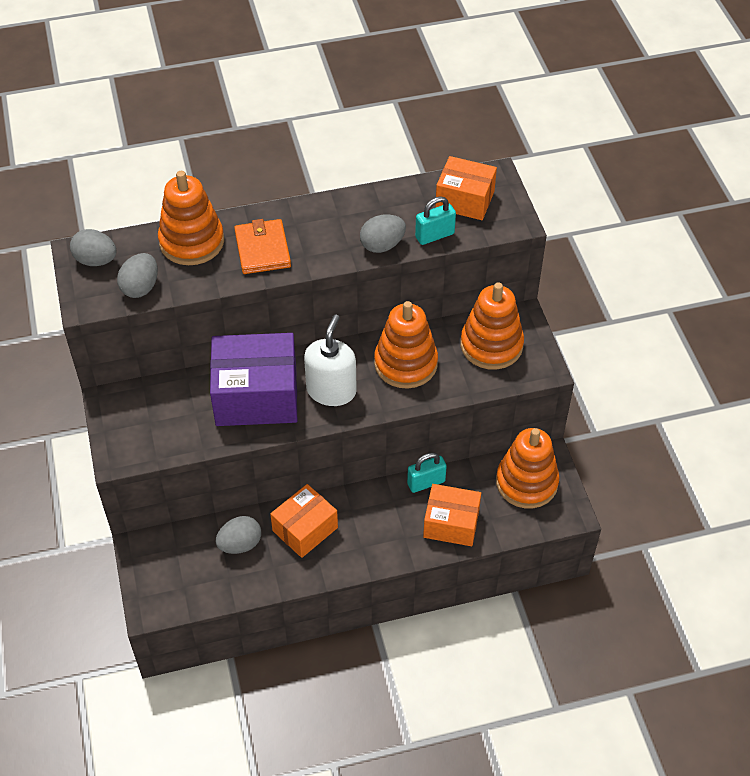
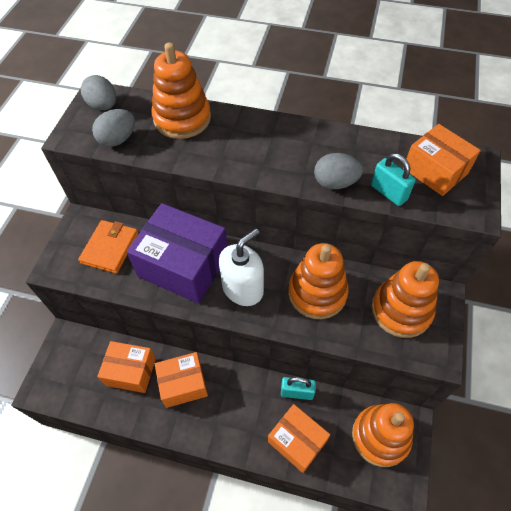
camera: 30 degrees right, 5 degrees up
(240, 544) = (131, 371): grey egg -> orange box
(262, 249) = (232, 146): orange wallet -> orange wallet (110, 248)
(434, 235) = (388, 193): turquoise padlock -> turquoise padlock turned 45 degrees clockwise

